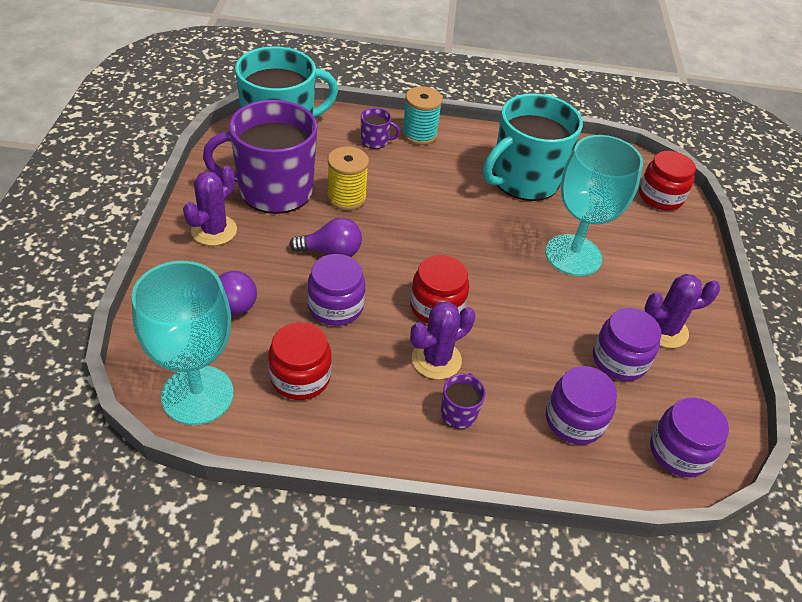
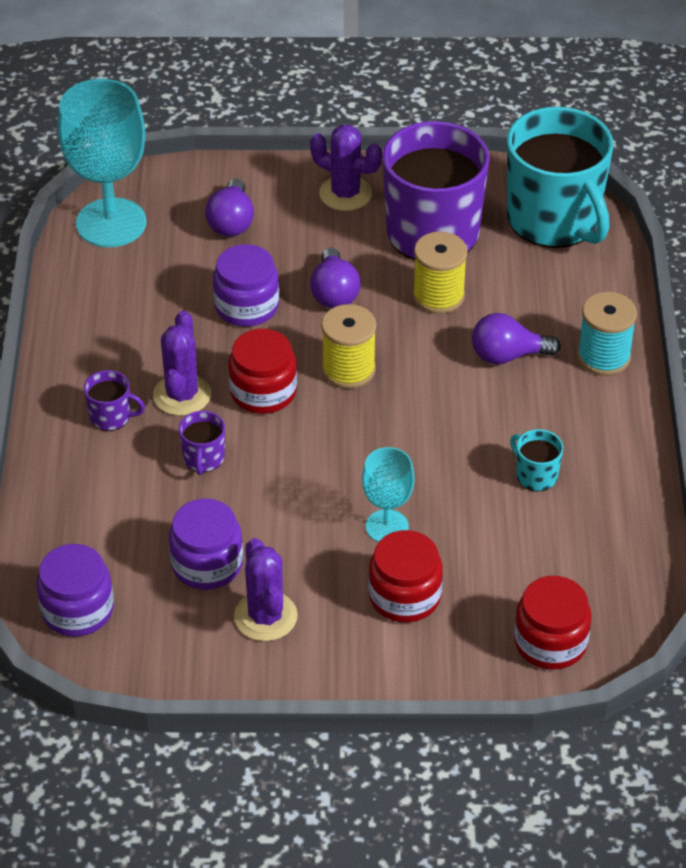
camera: 90 degrees right, 0 degrees up
(300, 377) = (142, 290): red jar -> red jar (404, 596)
(375, 141) = (569, 312): purple mug -> purple mug (203, 459)
(412, 174) = (507, 355): none -> purple light bulb
(417, 255) = (348, 369): none -> yellow spool
(436, 359) = (182, 395): purple cactus -> purple cactus turned 45 degrees clockwise
(523, 180) = (535, 475): turquoise mug -> turquoise mug, size x0.40
(573, 255) = (387, 526): turquoise goblet -> turquoise goblet, size x0.54
(574, 420) = (111, 515): purple jar -> none

